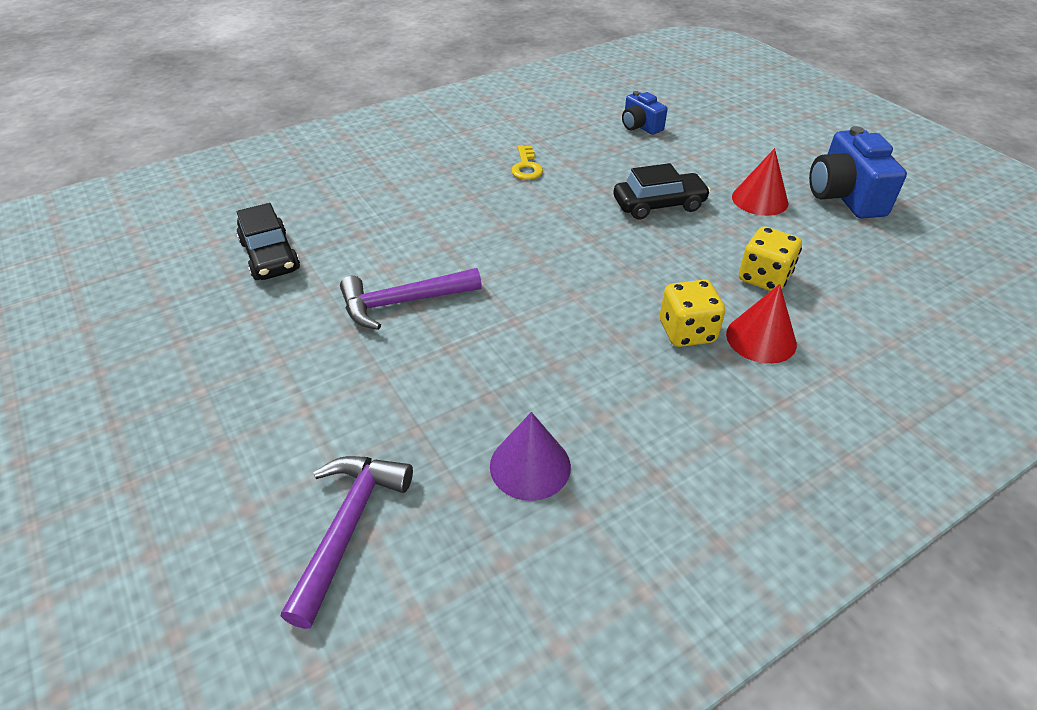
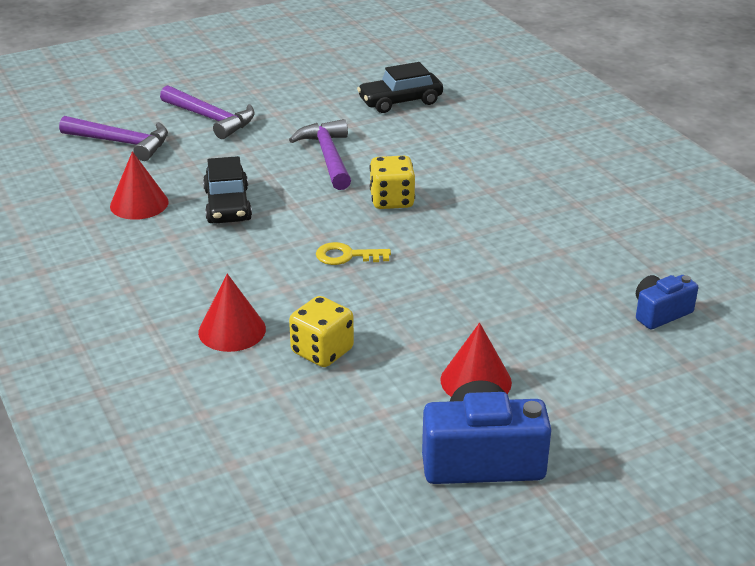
camera: 95 degrees right, 10 degrees down
(283, 426) = (211, 119): none -> purple hammer
(526, 167) = (548, 223): yellow key -> yellow key (346, 256)
(530, 466) = (139, 204): purple cone -> red cone
(659, 205) = (467, 302): black car -> black car (227, 205)
(687, 332) = (253, 289): yellow dice -> yellow dice (392, 200)

